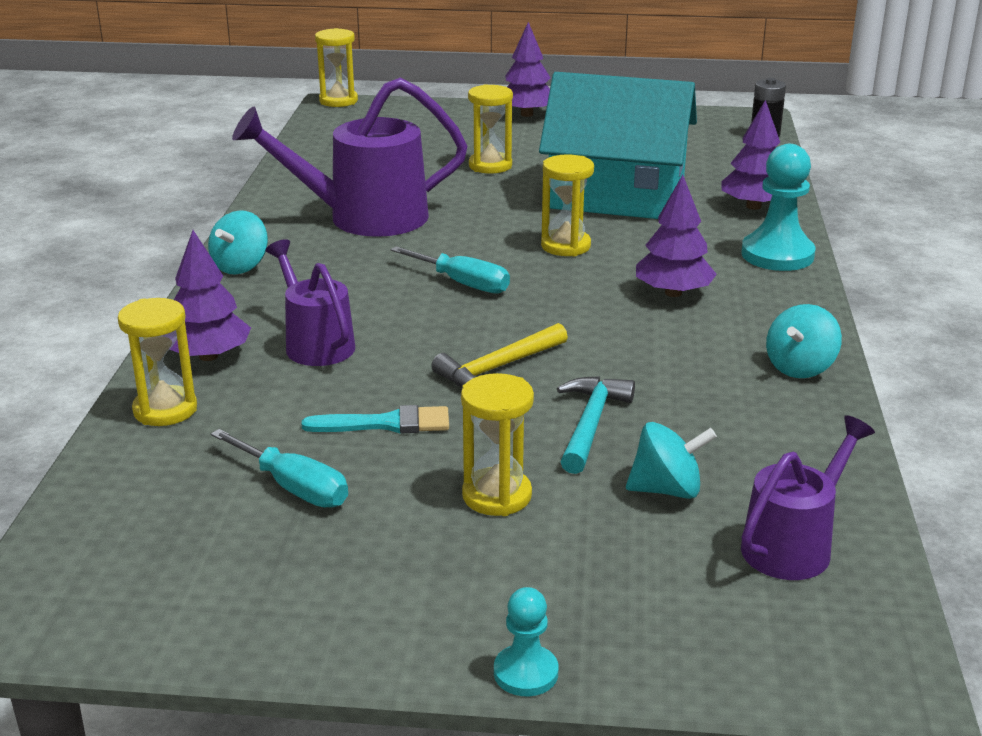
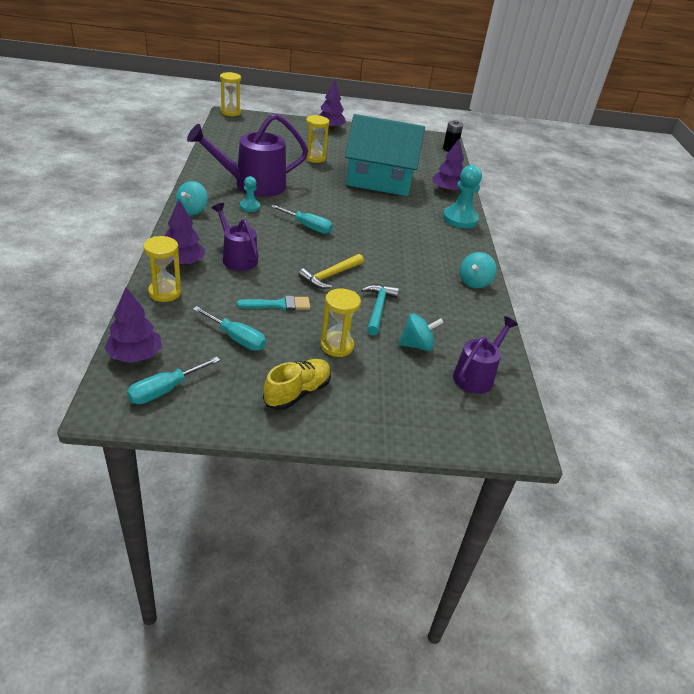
camera: 10 degrees left, 10 degrees up
(135, 586) = (165, 390): none -> turquoise screwdriver
(404, 586) = (297, 393): none -> yellow shoe
(525, 673) = (359, 438): turquoise pawn -> turquoise pawn (250, 206)
(565, 246) = (357, 208): yellow hourglass -> none
(673, 293) = (411, 238): purple tree -> purple tree (135, 356)

